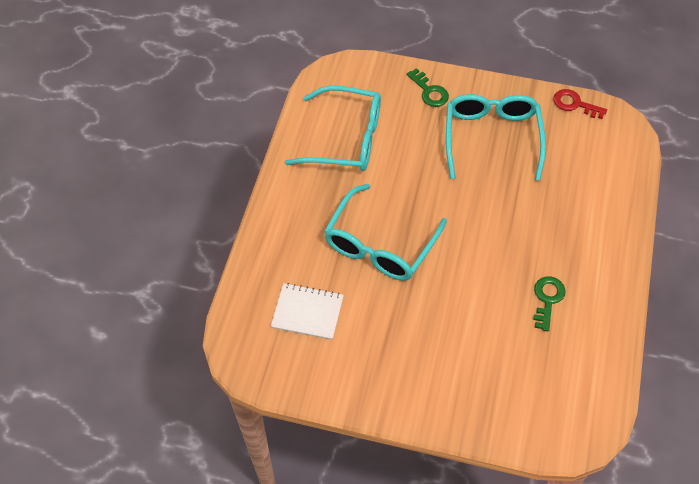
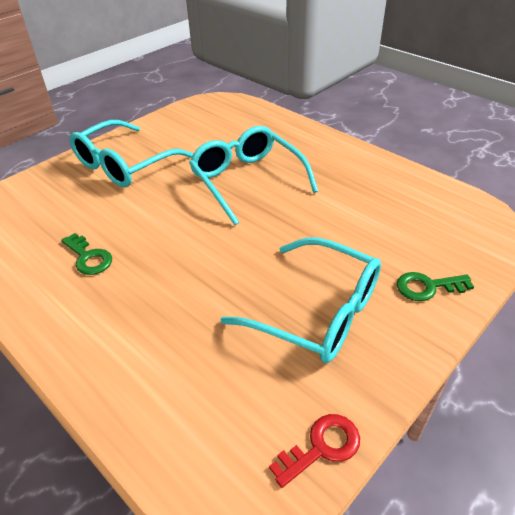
camera: 120 degrees right, 15 degrees down
(307, 312) = (222, 131): white notebook -> none
(346, 139) = (386, 200): turquoise glasses -> turquoise glasses (124, 165)

